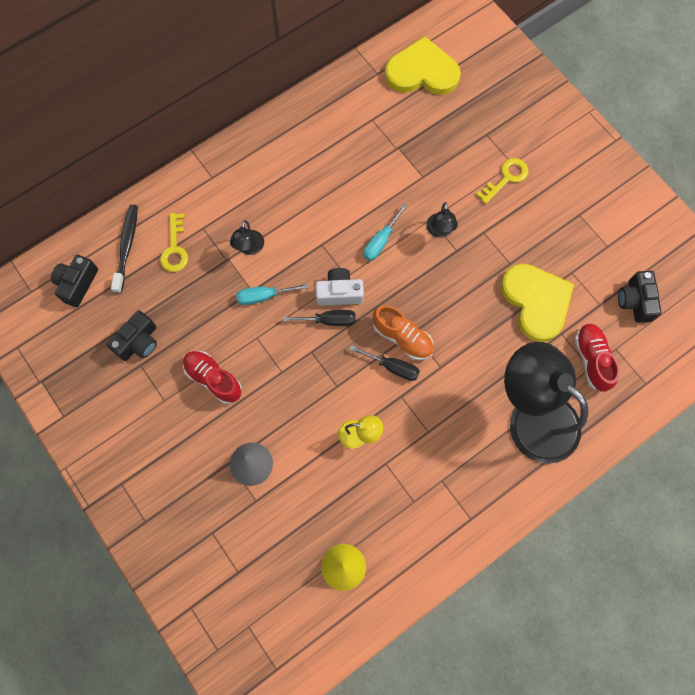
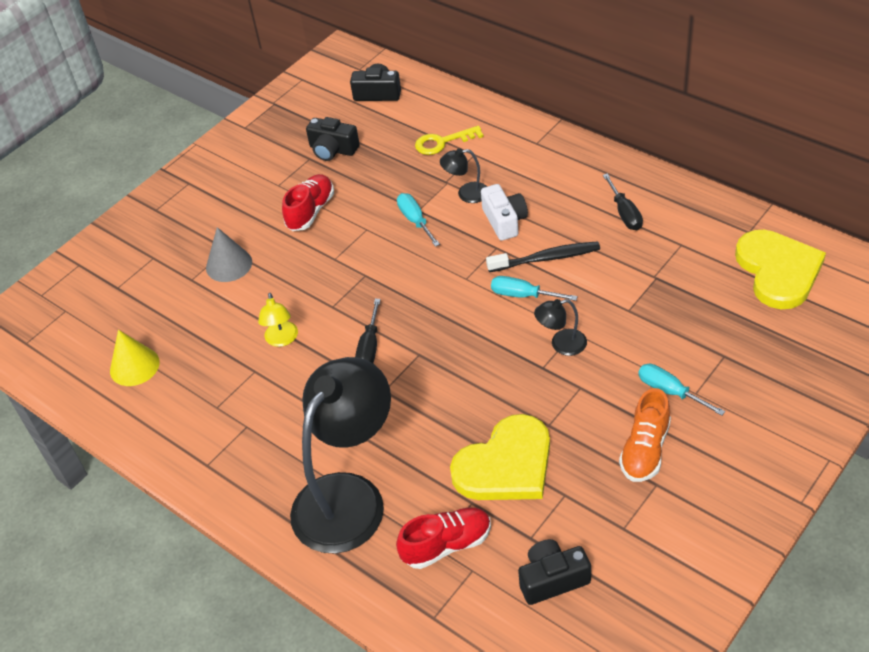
camera: 80 degrees right, 25 degrees down
(127, 247) = (429, 111): black toothbrush -> black toothbrush (546, 258)
(329, 320) = (406, 279): black screwdriver -> black screwdriver (624, 213)
(339, 293) = (443, 278): white camera -> white camera (504, 221)
(402, 337) = (409, 346): orange shoe -> orange shoe (645, 450)
(506, 178) = (670, 391): yellow key -> turquoise screwdriver

